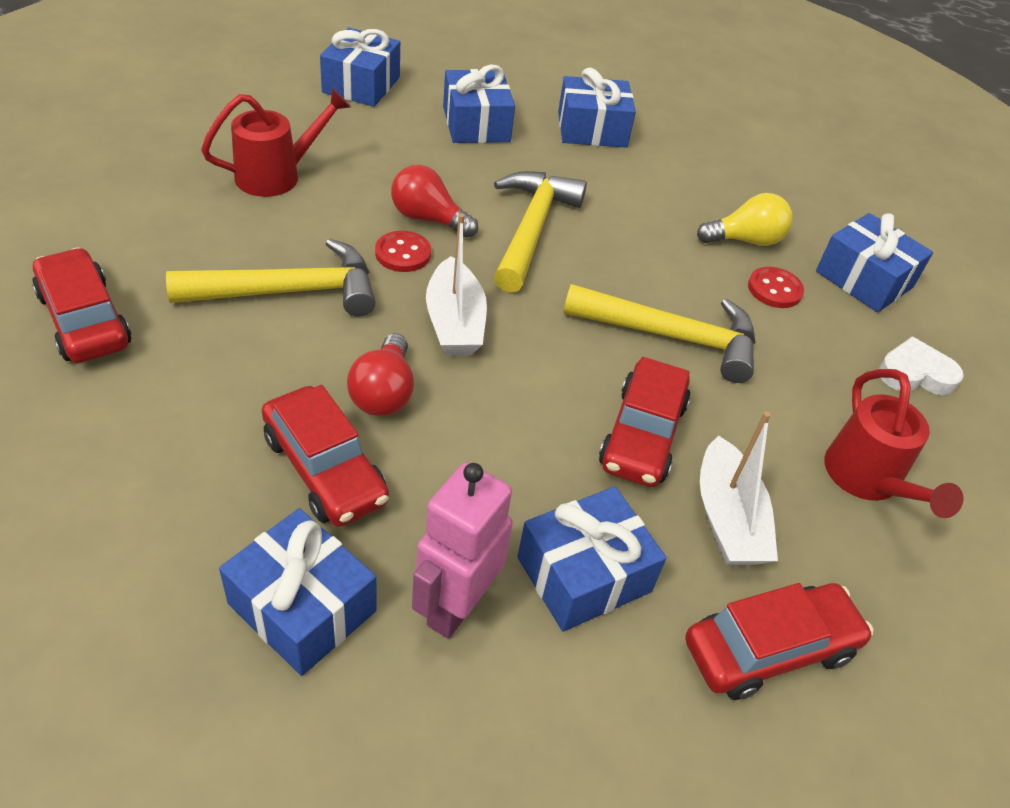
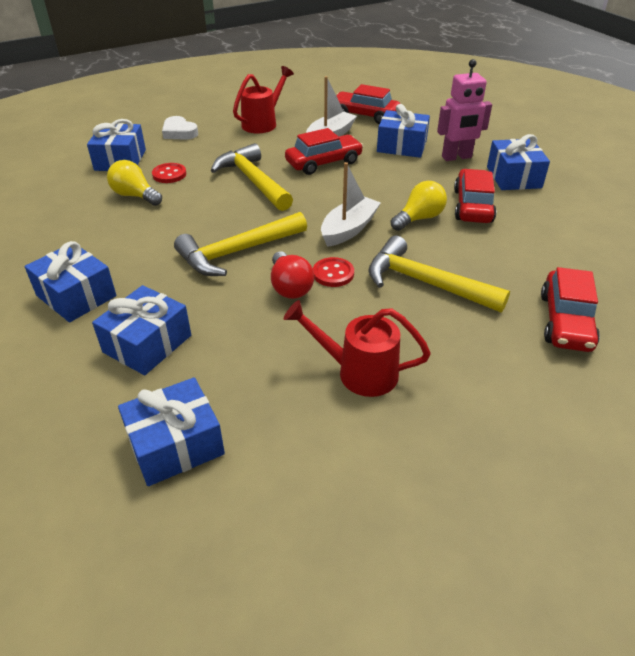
camera: 130 degrees left, 5 degrees down
(384, 393) = (419, 218): red light bulb -> yellow light bulb

